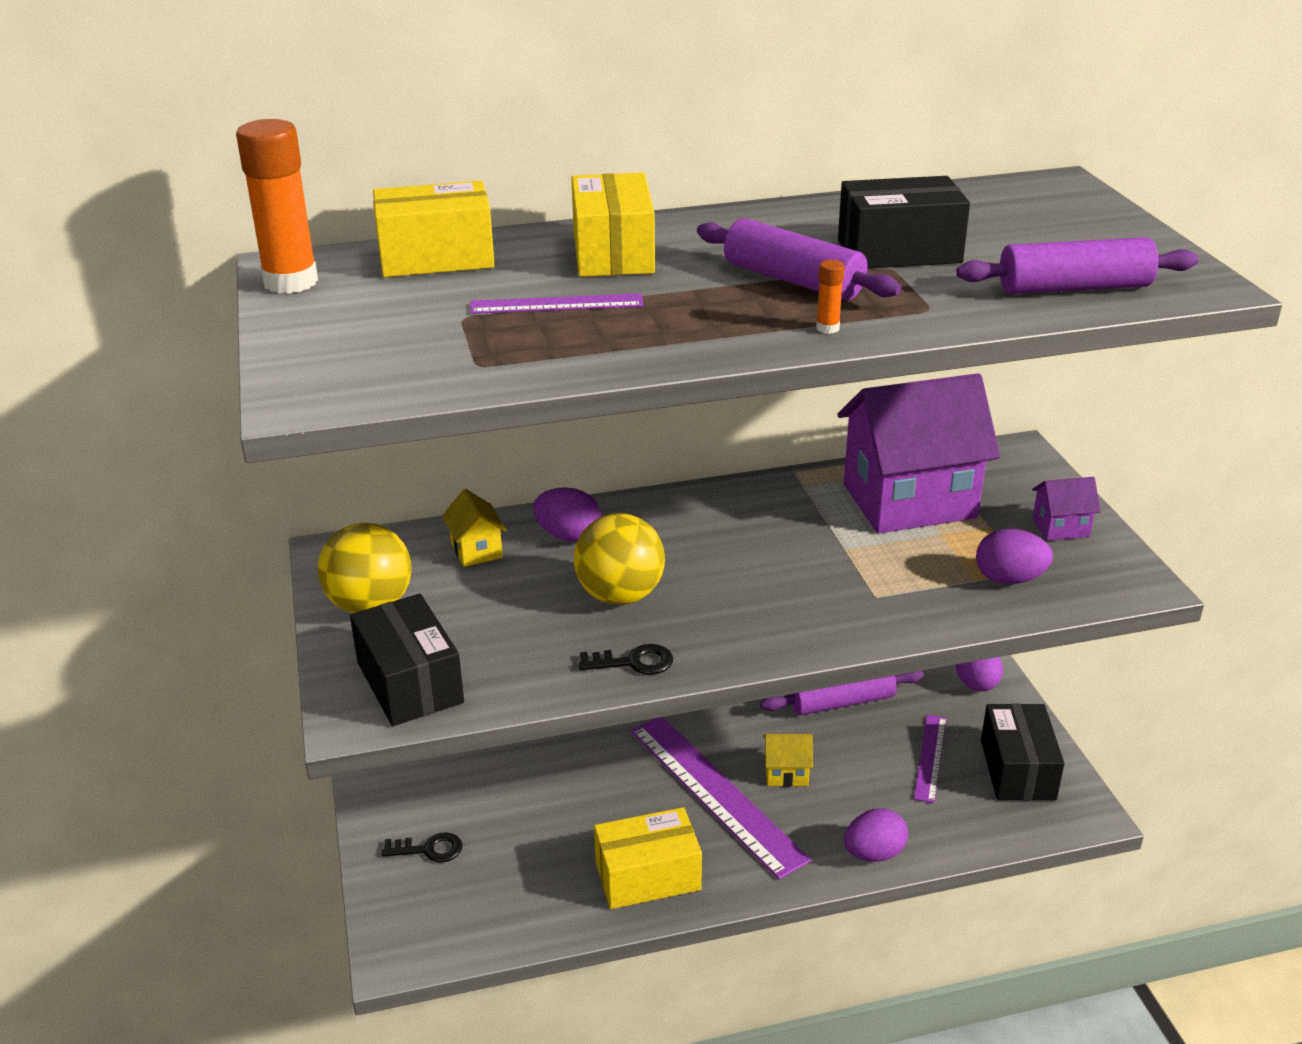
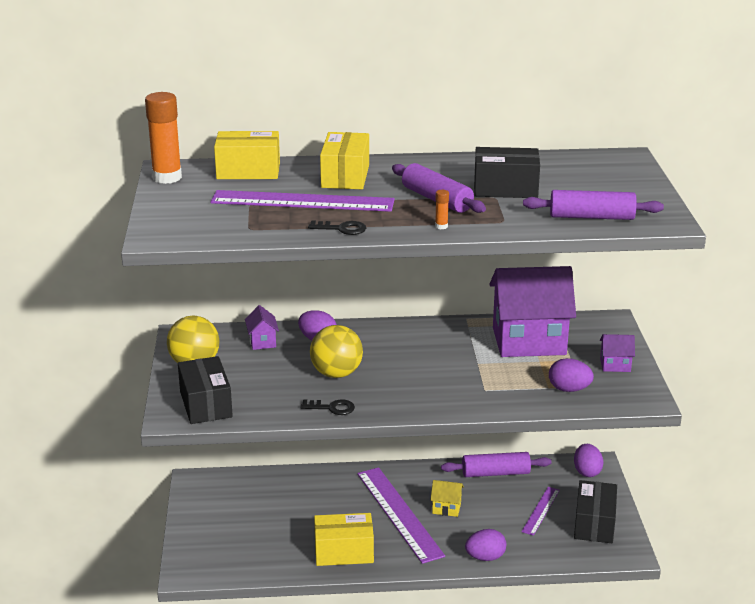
camera: 10 degrees right, 5 degrees down
(429, 849) = (218, 522): black key -> black key (342, 229)
(476, 550) = (262, 342): yellow house -> purple house
(556, 304) = (302, 201): purple ruler -> purple ruler, size x1.94

